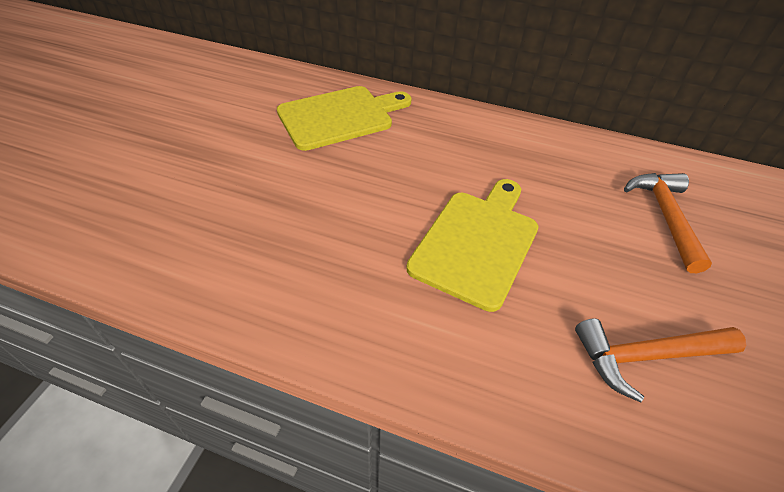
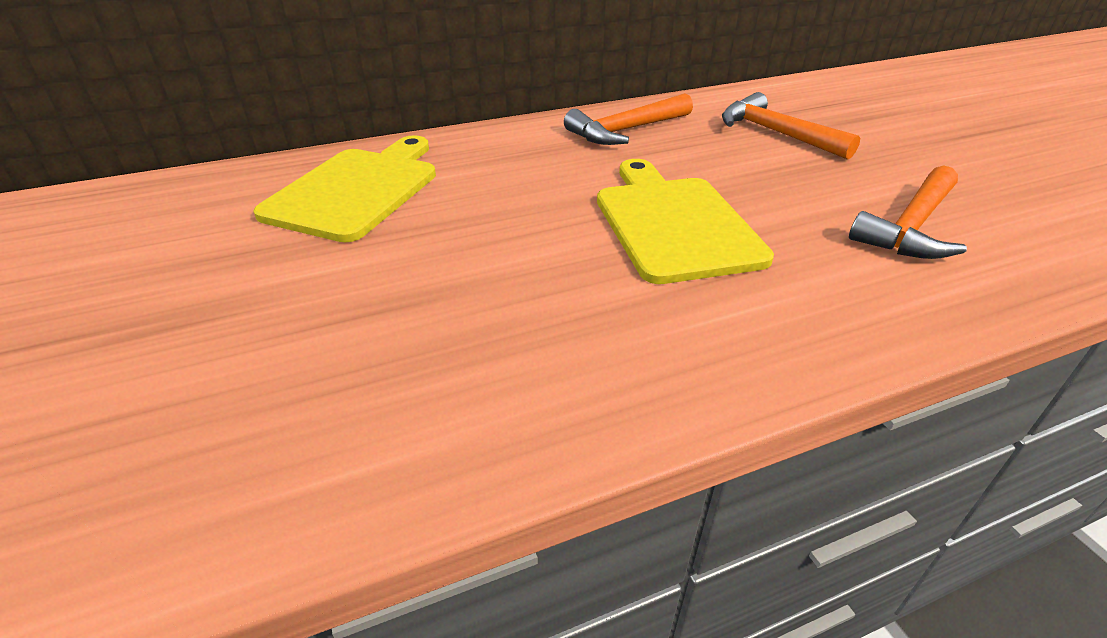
camera: 40 degrees left, 10 degrees down
(548, 154) = (626, 130): none -> orange hammer

